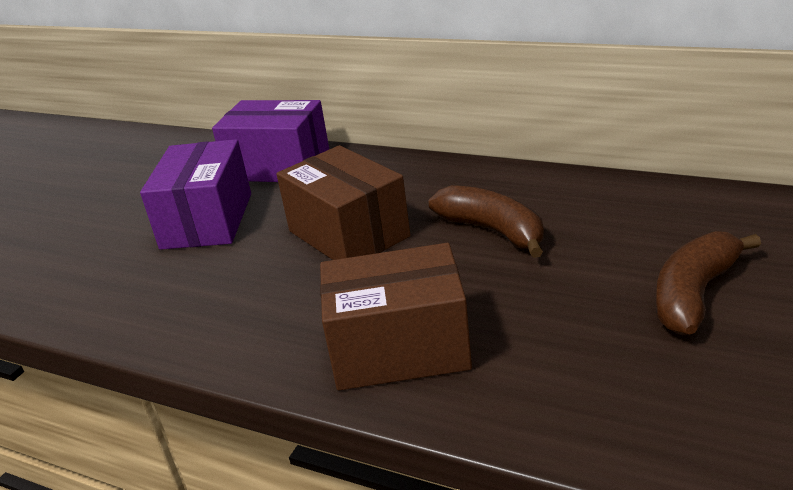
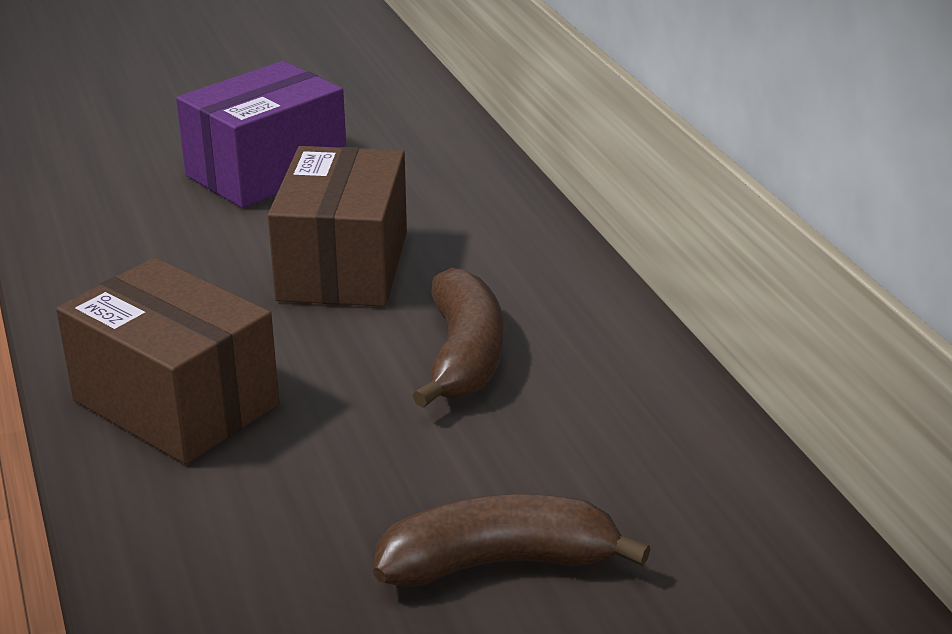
camera: 40 degrees right, 0 degrees up
(278, 166) = (423, 151): purple box -> none

